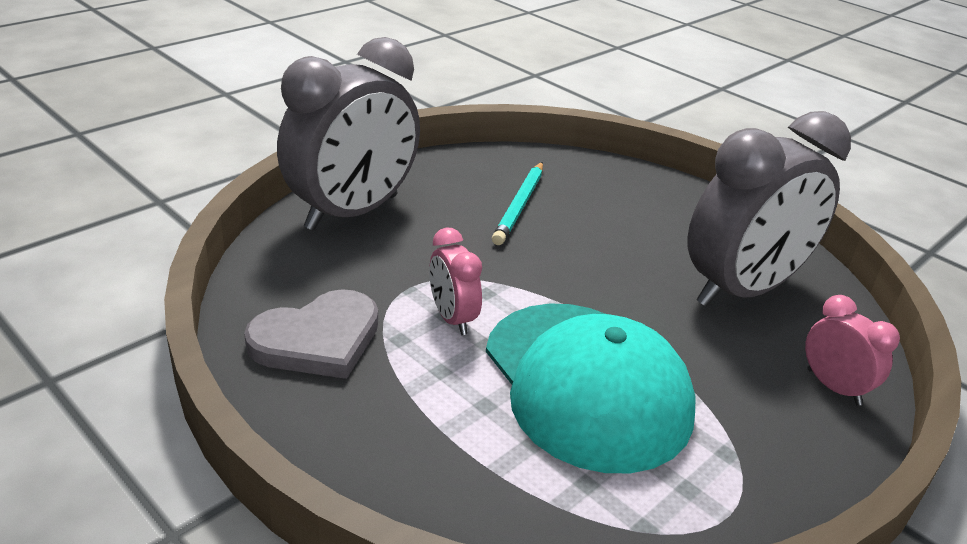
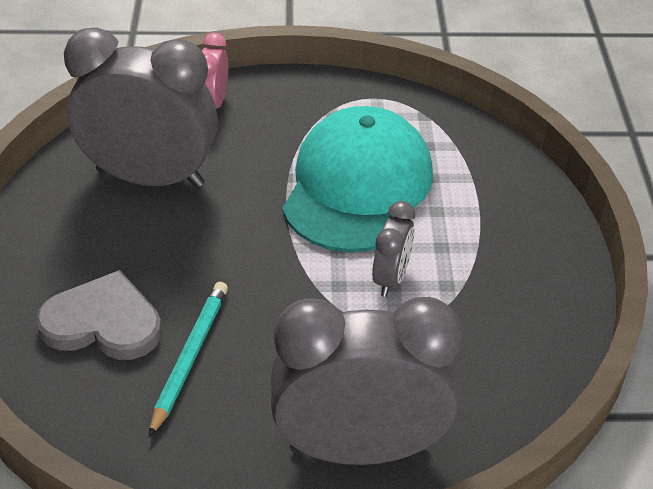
camera: 135 degrees left, 10 degrees up
(317, 339) = (508, 319): grey heart -> grey heart (103, 322)
(452, 318) = (391, 278): pink clock -> grey clock
(519, 206) = (190, 357): turquoise pencil -> turquoise pencil turned 45 degrees counterclockwise

